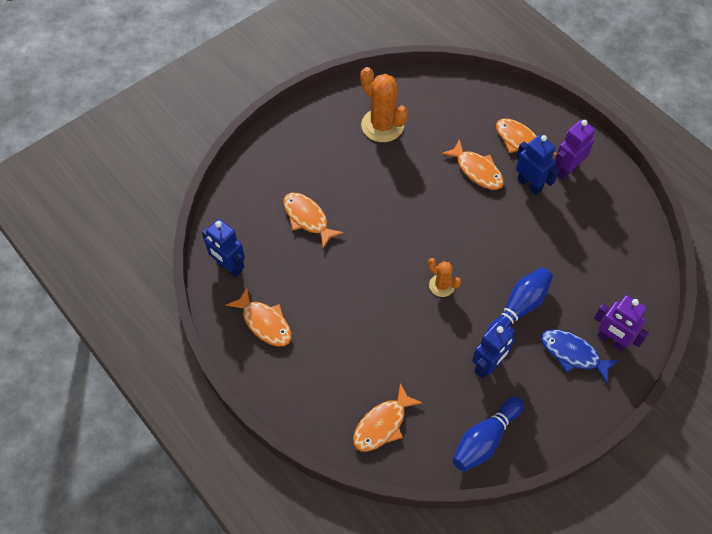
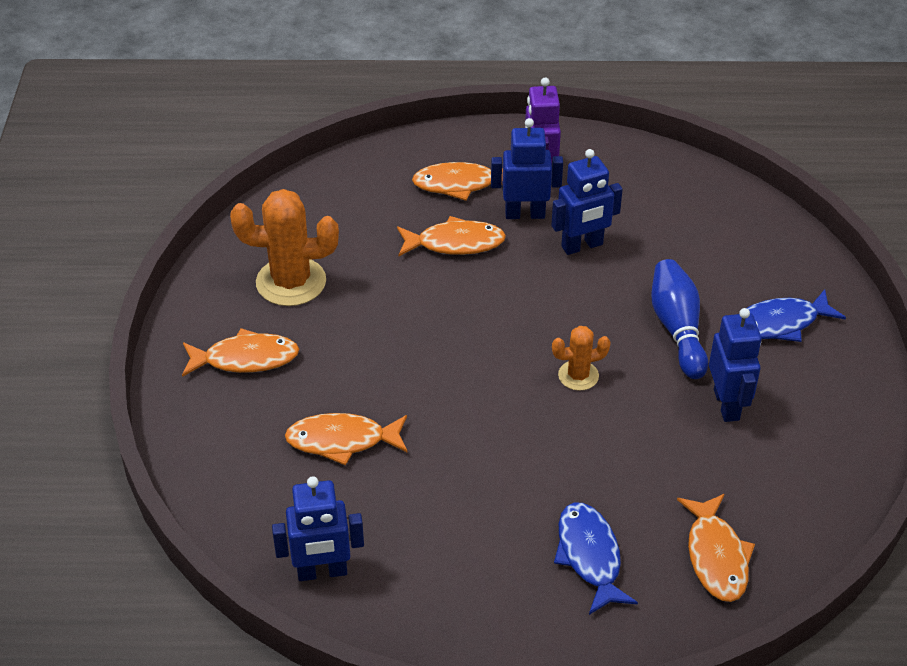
camera: 50 degrees left, 15 degrees down
(265, 323) = (451, 587): orange fish -> orange fish (245, 359)
(333, 368) = (589, 556): none -> blue fish
(485, 439) = (821, 471): blue bowling pin -> none
(534, 225) = (582, 246): none -> blue robot
(611, 340) = (792, 282): purple robot -> none

